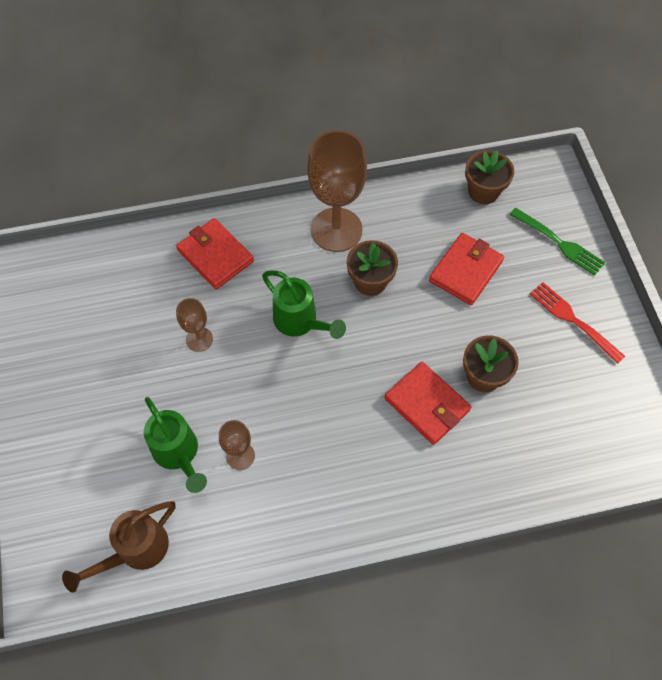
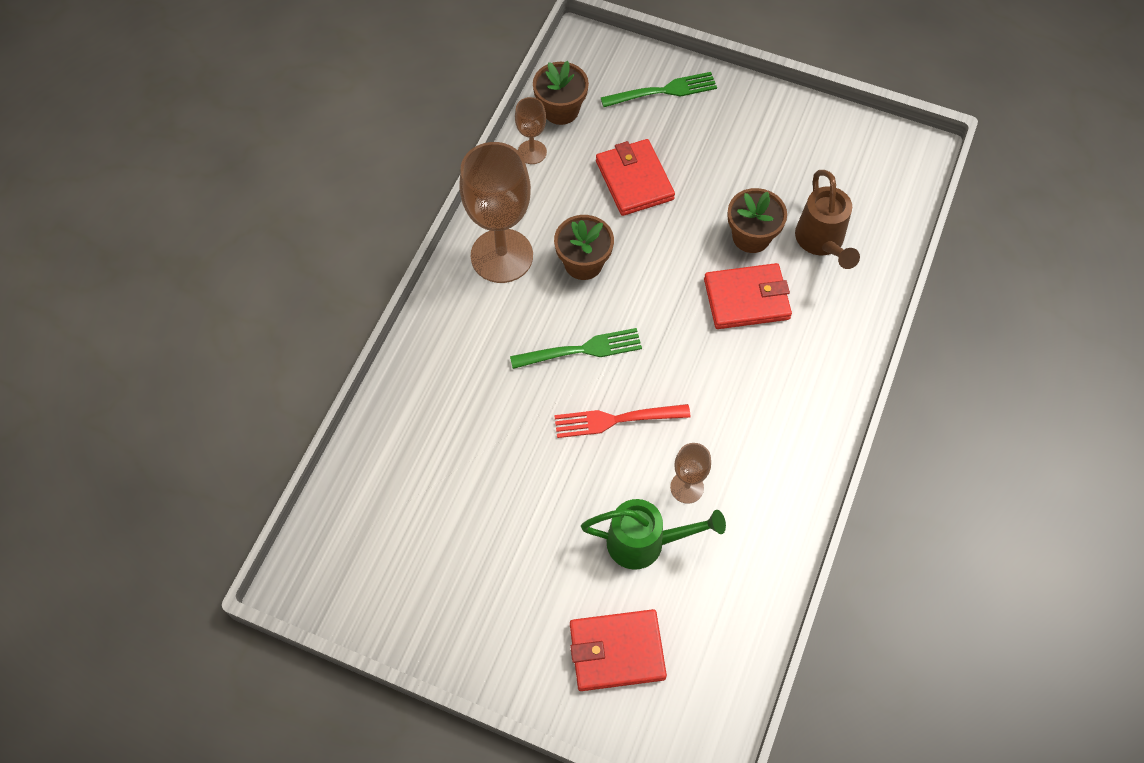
camera: 55 degrees left, 0 degrees up
(135, 551) = (721, 639): brown watering can -> brown watering can (821, 242)
(199, 339) = (530, 452): brown goblet -> brown goblet (532, 152)
(215, 256) = (443, 380): red wallet -> red wallet (617, 651)
(300, 322) = (581, 350): green watering can -> green fork
(573, 320) = (748, 134): red fork -> red fork (616, 420)

